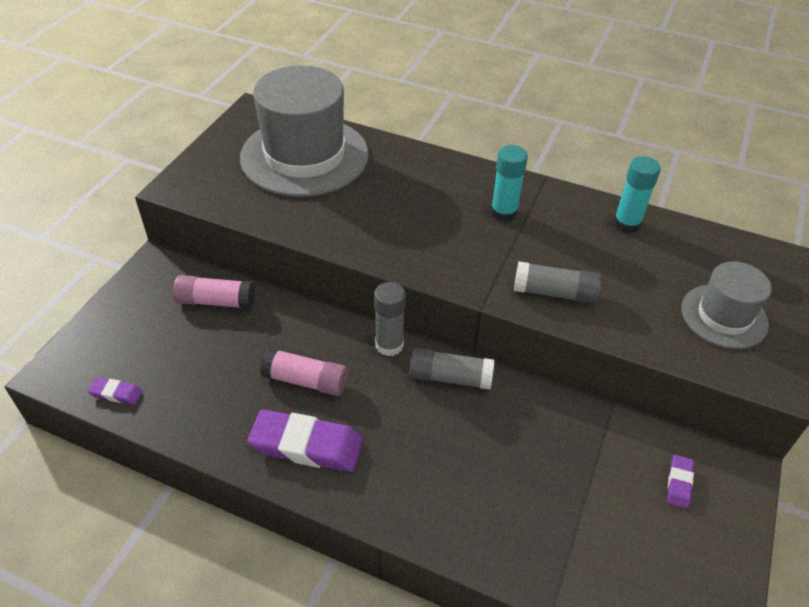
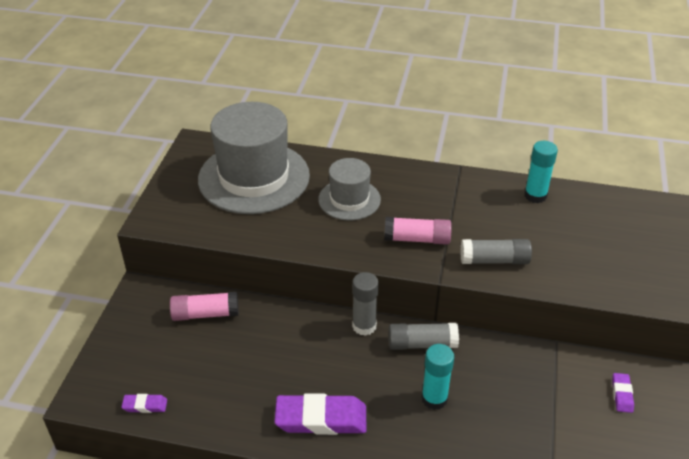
camera: 10 degrees left, 5 degrees down
(306, 381) = (304, 367): pink glue stick -> pink glue stick (417, 239)
(503, 213) = (435, 201): turquoise glue stick -> turquoise glue stick (434, 398)
(724, 316) = (628, 258): grey hat -> grey hat (349, 199)

